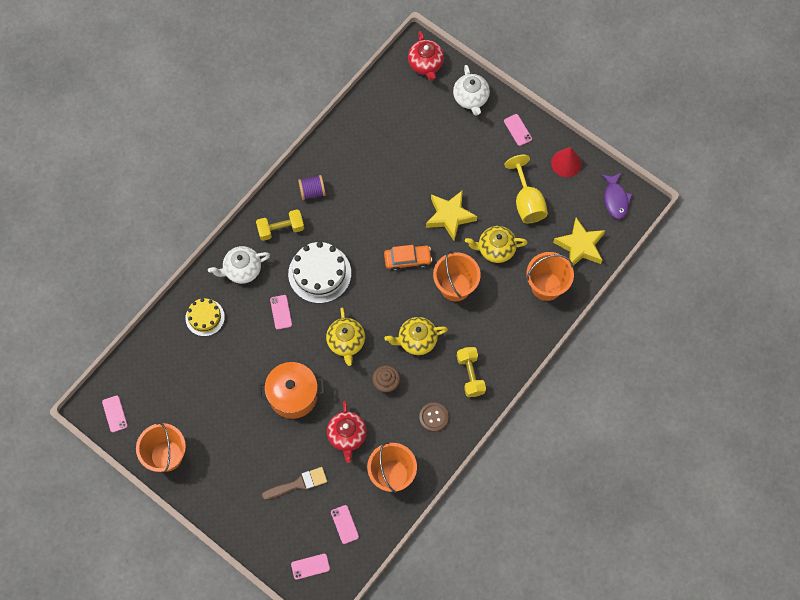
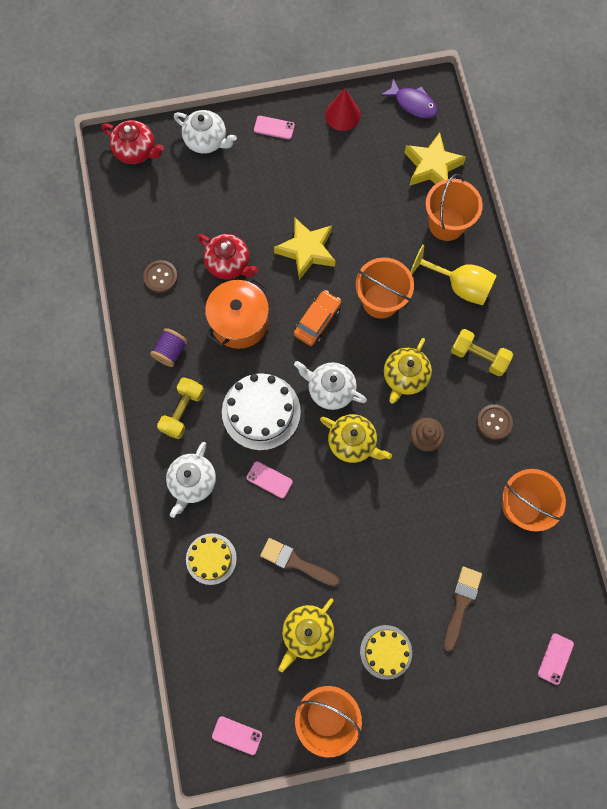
camera: 50 degrees left, 5 degrees up
(232, 461) = (386, 652): none -> yellow cake
(243, 367) = (296, 562): none -> brown brush
(293, 395) = (365, 536): orange pot -> orange pot (239, 322)
(344, 524) = (537, 590): pink phone -> none
(347, 436) = (449, 517): red teapot -> red teapot (229, 264)
(355, 147) = (160, 277): none -> brown button
(369, 302) = (330, 390): none -> white teapot
(495, 249) = (373, 238): yellow teapot -> yellow teapot (307, 633)
(527, 202) = (351, 176): yellow goblet -> yellow goblet (459, 286)

